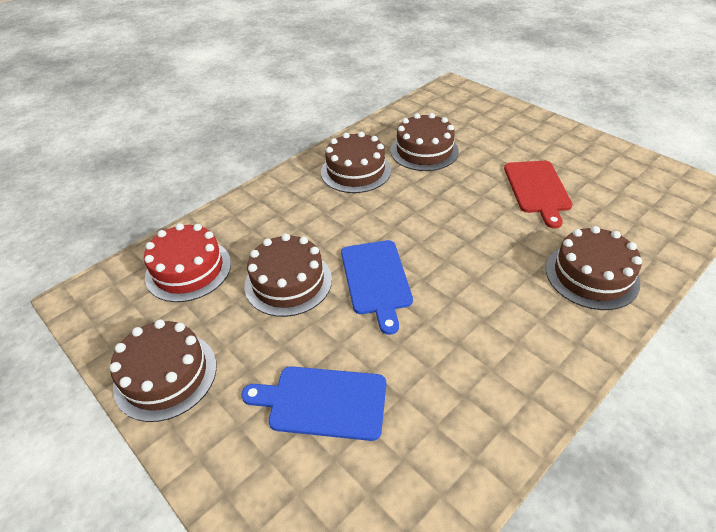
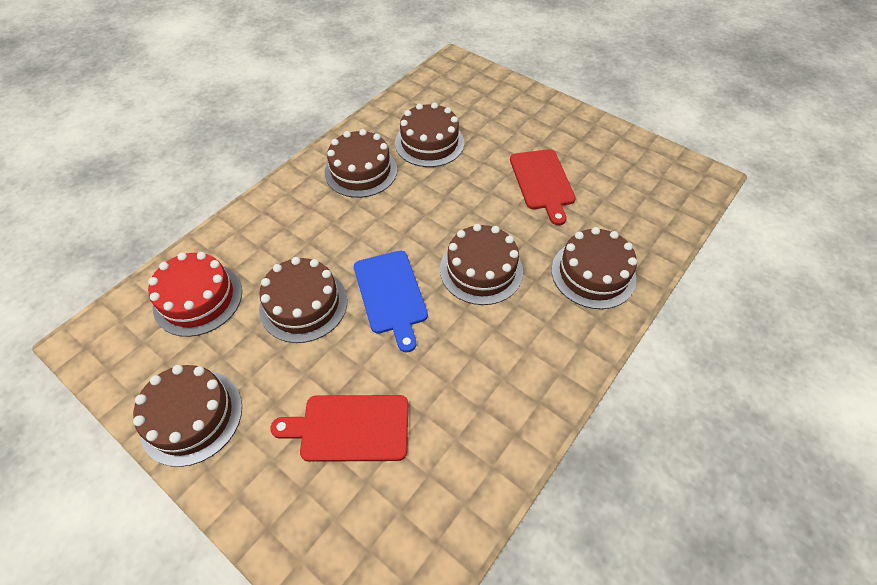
camera: 10 degrees left, 10 degrees up
(323, 402) = (350, 427): blue cutting board -> red cutting board
(470, 264) = (481, 270): none -> brown cake

